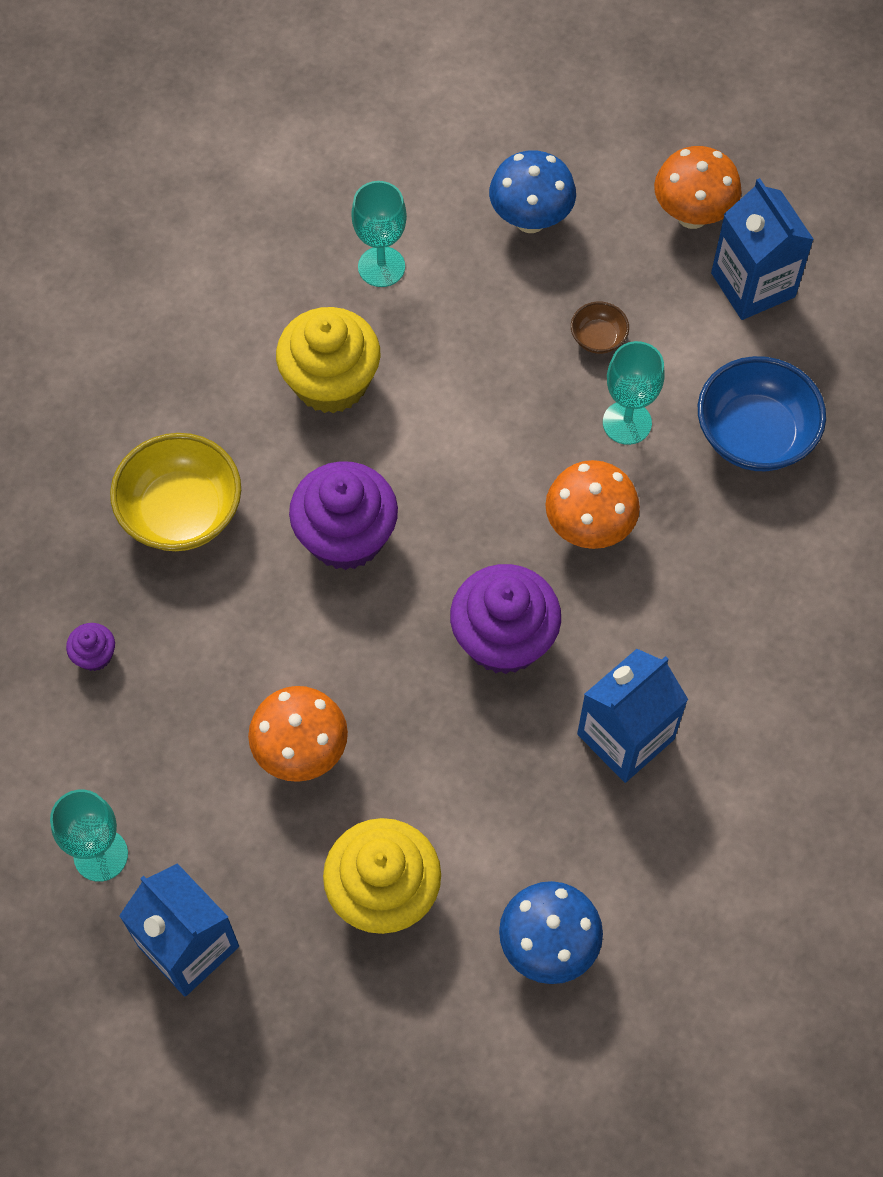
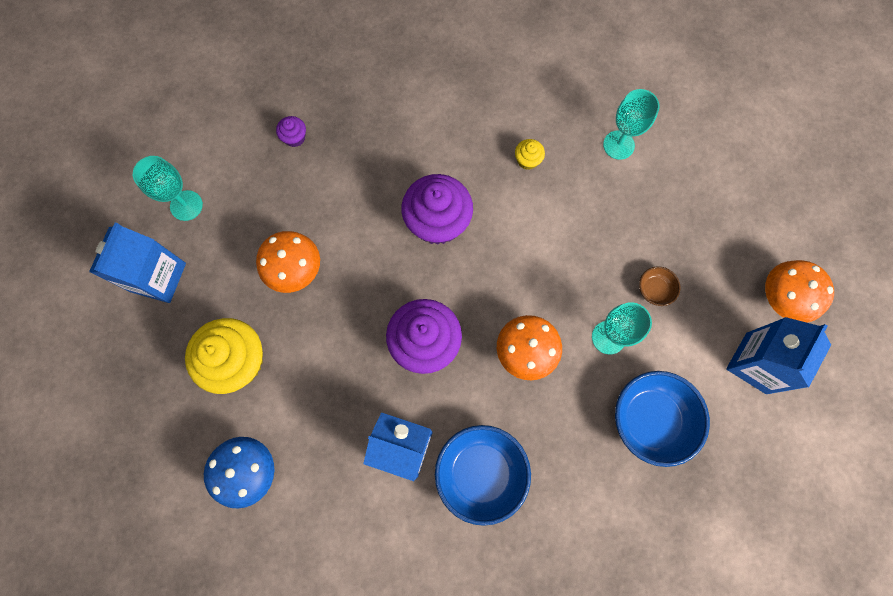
camera: 60 degrees right, 10 degrees up
(181, 512) = (401, 131): yellow bowl -> none
(331, 382) = (527, 160): yellow cupcake -> yellow cupcake, size x0.44
(530, 220) = (707, 208): blue mushroom -> none
(711, 661) = (480, 473): none -> blue bowl

